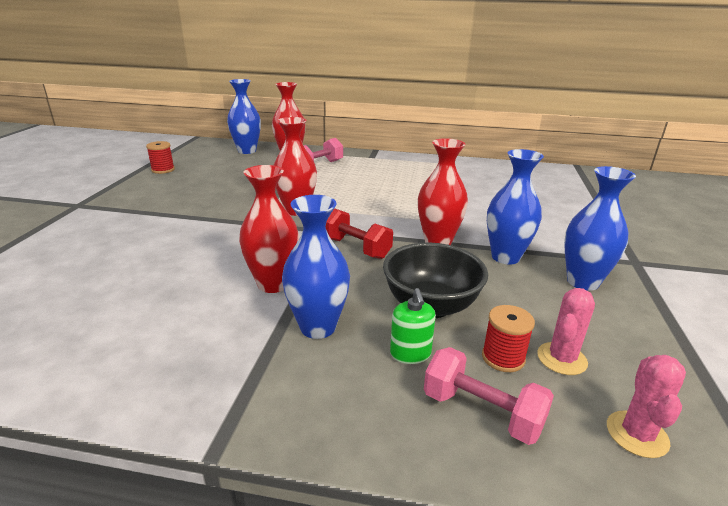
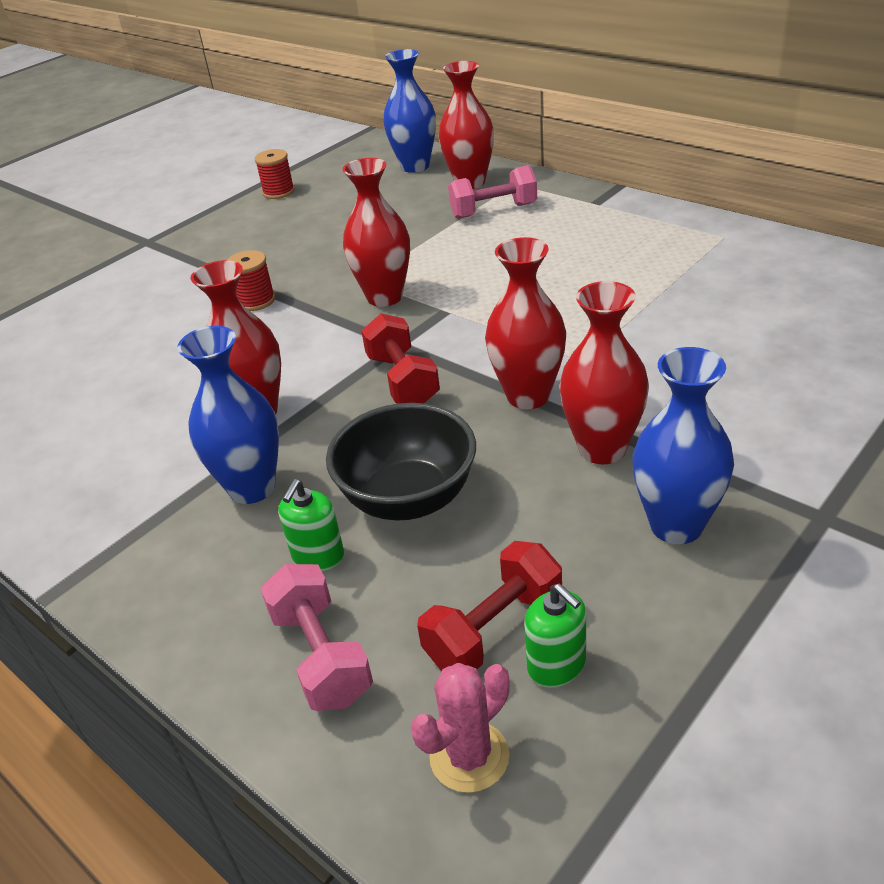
camera: 35 degrees right, 10 degrees up
(503, 358) = (420, 600): red spool -> red spool (256, 301)
(505, 257) = (602, 449): blue vase -> red vase
(561, 359) = (494, 629): pink cactus -> red dumbbell
(615, 365) = (556, 665): none -> green soap dispenser

